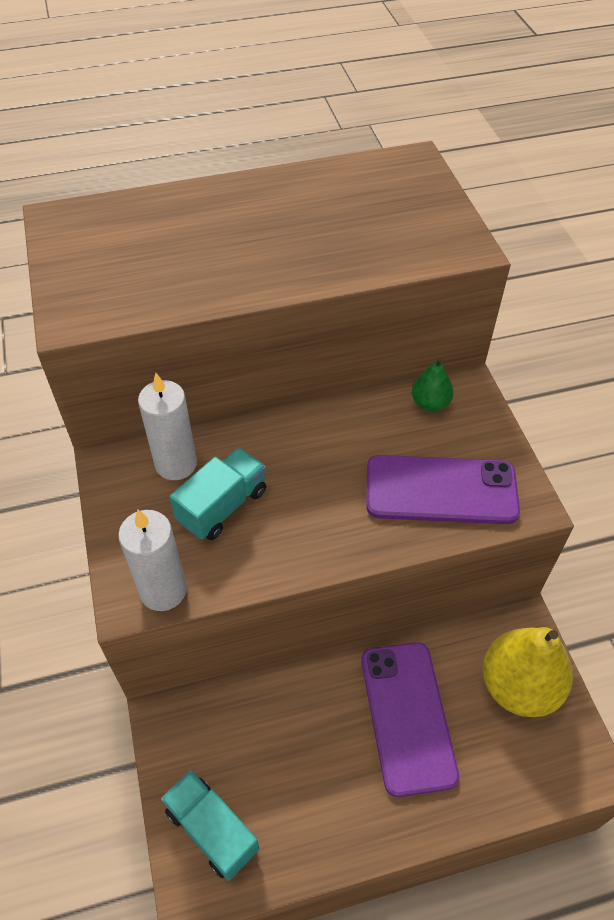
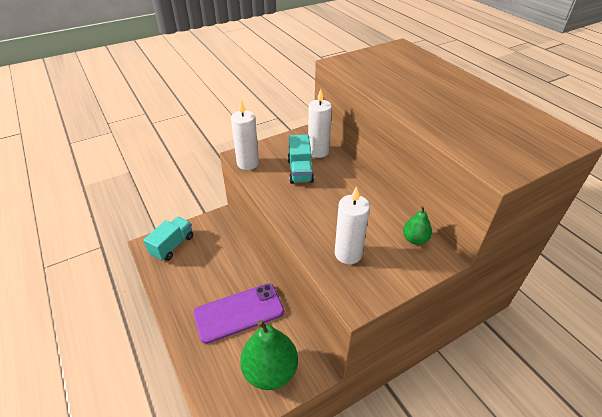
camera: 75 degrees right, 10 degrees down
(222, 506) = (300, 171): turquoise truck -> turquoise truck turned 60 degrees clockwise
(441, 490) = (348, 254): purple phone -> white candle
(518, 686) = (270, 371): yellow pear -> green pear

